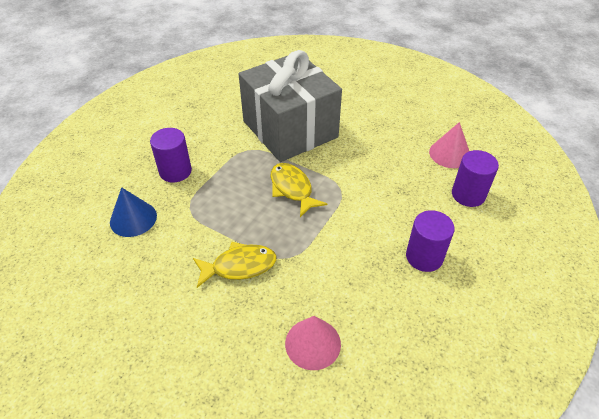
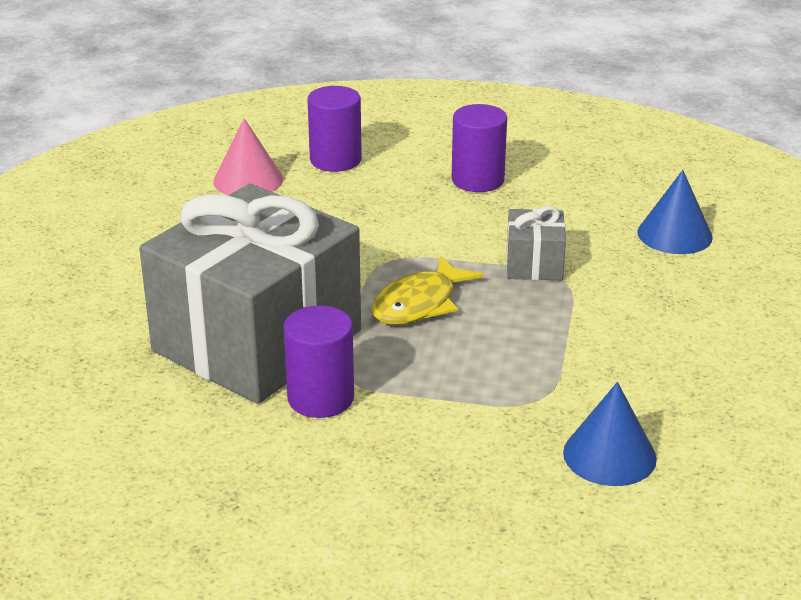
camera: 110 degrees left, 15 degrees down
(175, 171) = (459, 447): purple cylinder -> purple cylinder (320, 398)
(239, 266) = (612, 315): yellow fish -> none
(309, 250) = (534, 264): none -> grey gift
(313, 343) = (674, 234): pink cone -> blue cone

